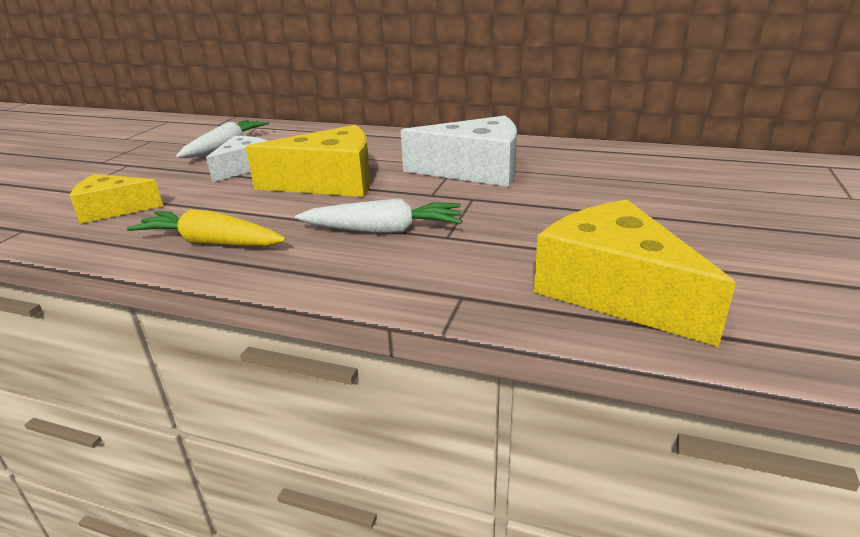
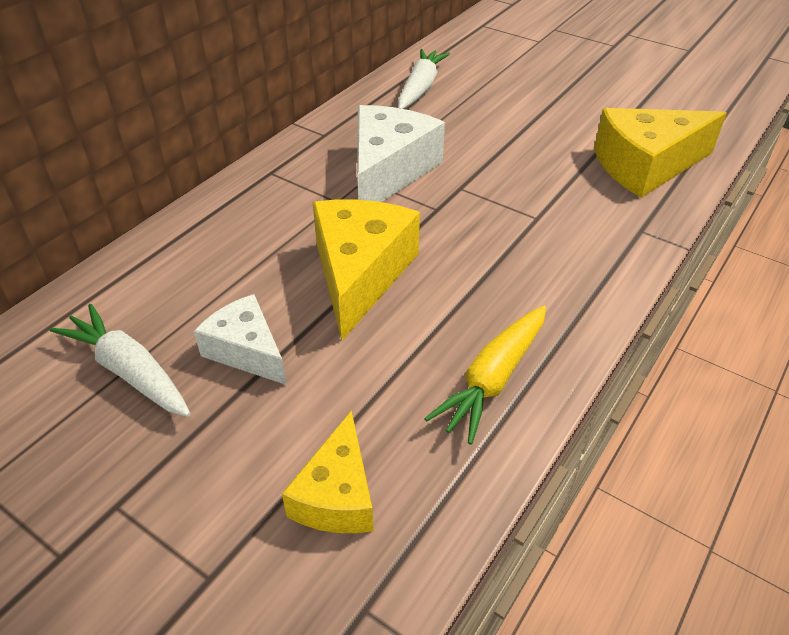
camera: 75 degrees left, 15 degrees up
(383, 230) = (510, 251): white carrot -> white carrot (420, 88)

